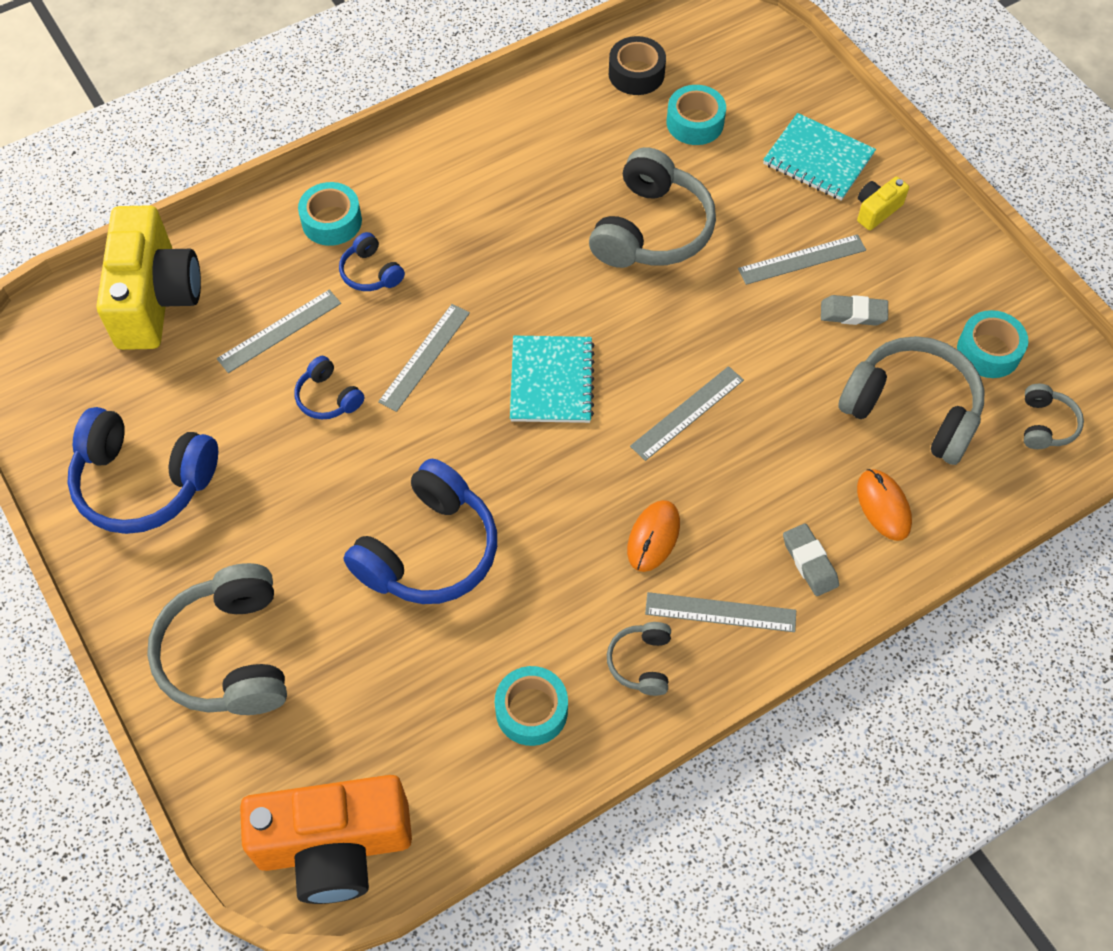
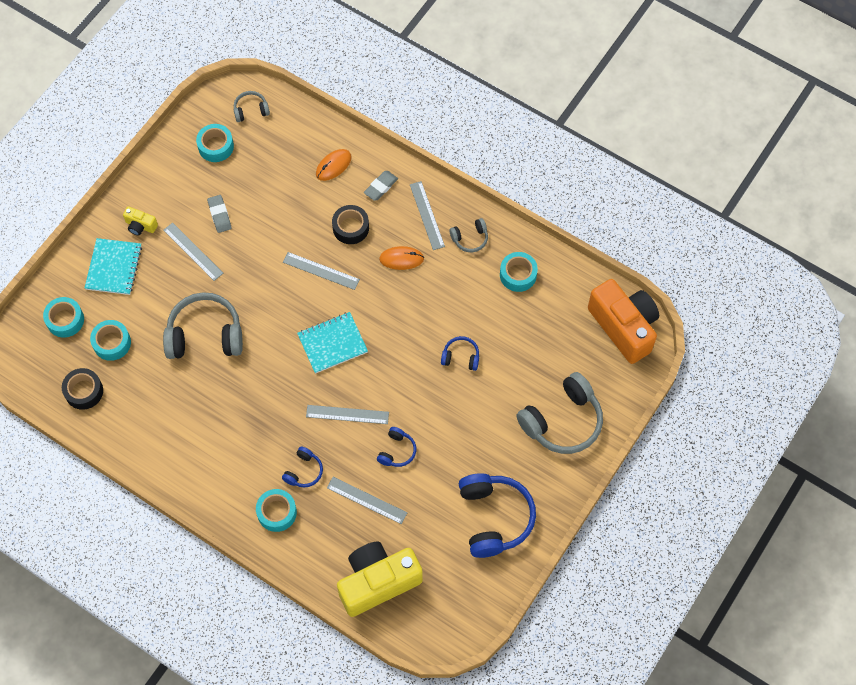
camera: 115 degrees left, 5 degrees up
(429, 550) = (461, 357): blue headphones -> blue headphones, size x0.49
(748, 485) = (351, 228): none -> black tape
(757, 84) = (65, 320): none -> turquoise tape
(912, 409) = (269, 170): grey headphones -> none

